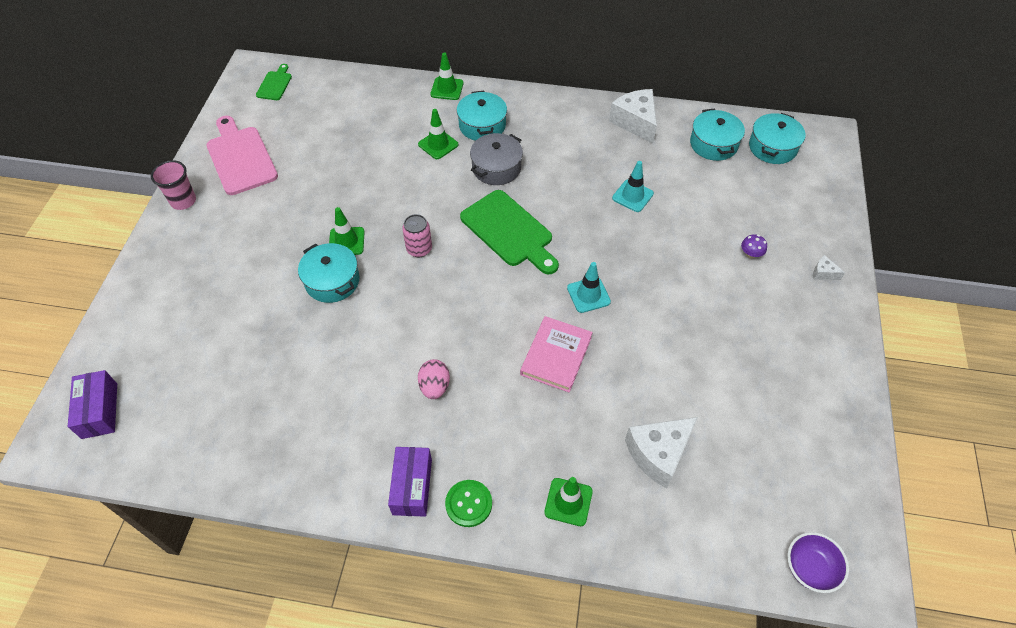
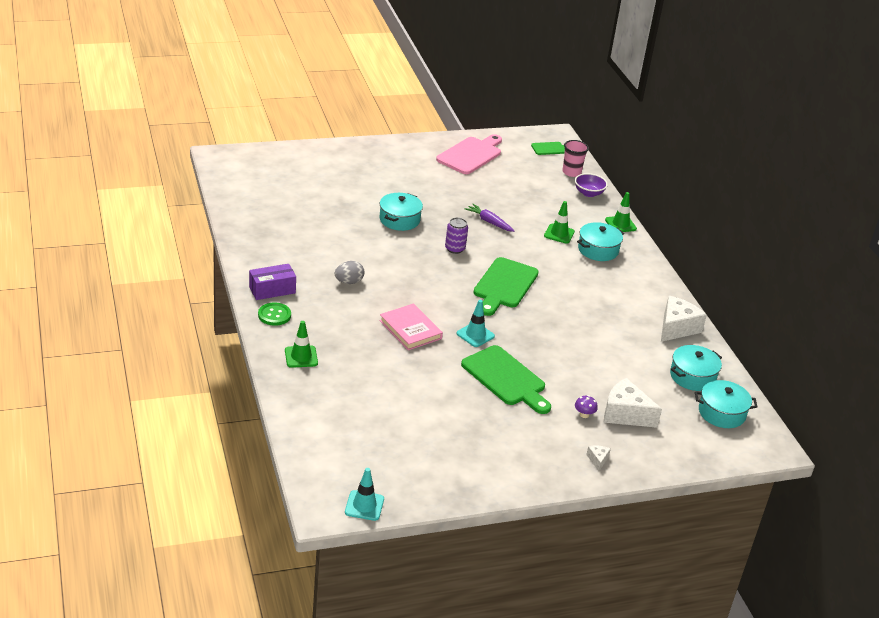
camera: 60 degrees right, 20 degrees down
(100, 410) = (249, 165): purple box -> none
(183, 201) = (416, 145): pink cup -> pink cup (571, 172)
(346, 241) = (436, 217): green traffic cone -> none
(384, 196) = (489, 222): none -> purple carrot
(419, 249) = (455, 249): pink can -> purple can
(435, 386) = (349, 282): pink egg -> grey egg
(496, 168) = (560, 266): grey pot -> none
(556, 356) = (410, 329): pink book -> pink book turned 60 degrees clockwise
(632, 196) = (592, 340): turquoise traffic cone -> turquoise traffic cone (364, 505)
(658, 454) = (363, 392): white cheese -> white cheese (625, 414)
(674, 298) = (506, 378): none -> green cutting board
(810, 568) = (318, 478): purple bowl -> purple bowl (589, 193)

